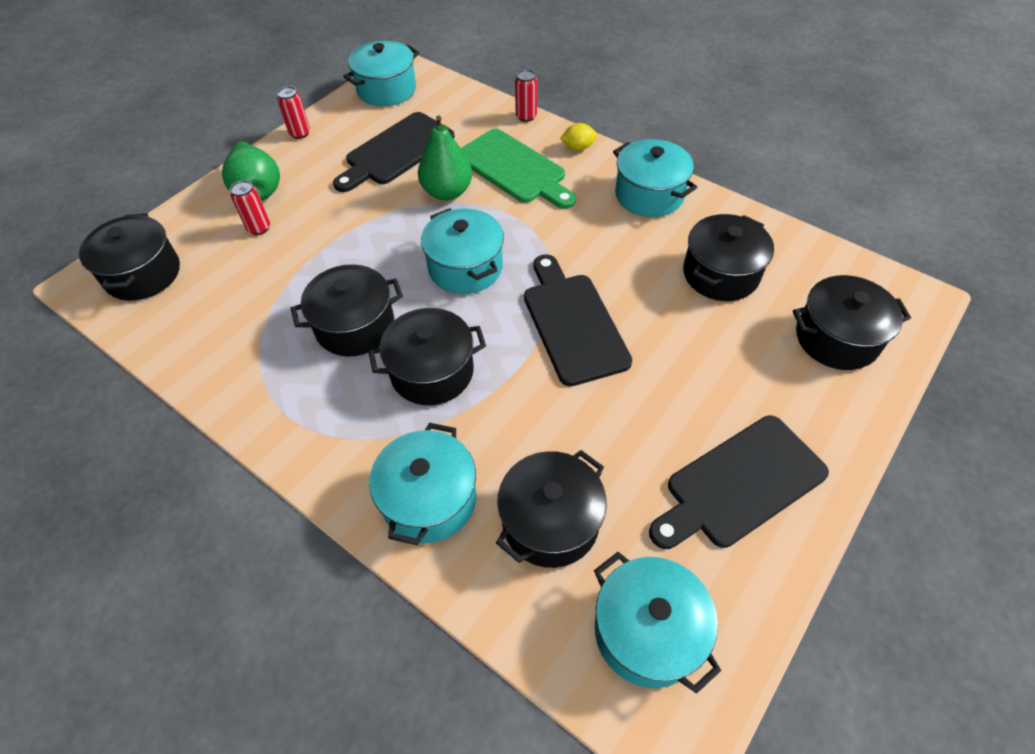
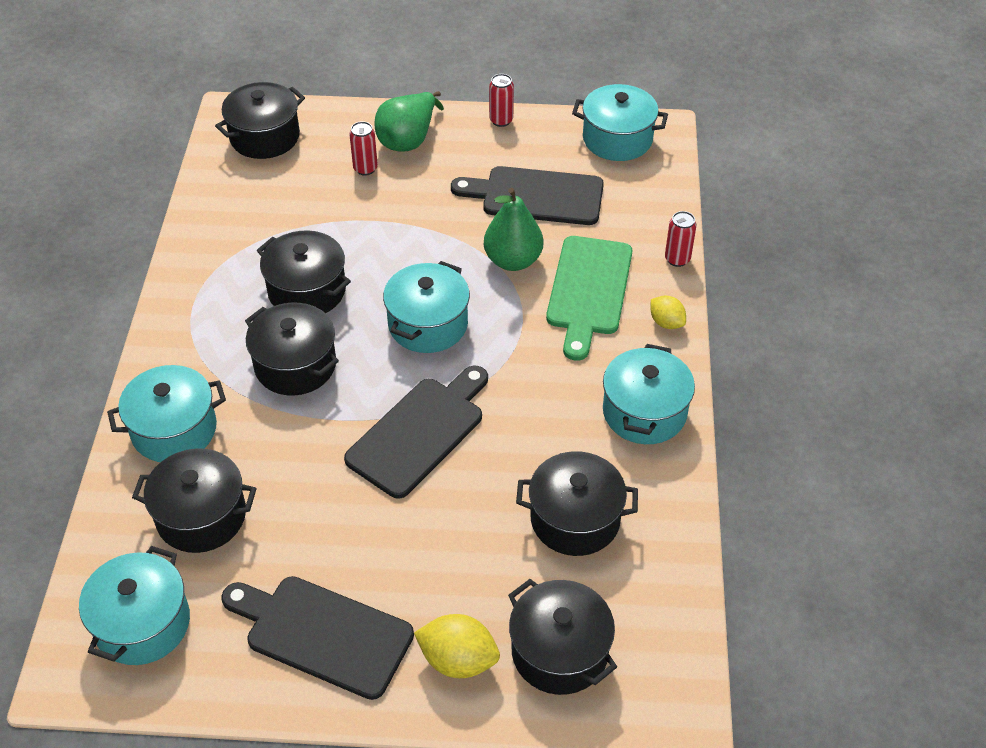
camera: 55 degrees right, 5 degrees down
(814, 402) = (458, 660): none -> yellow lemon

